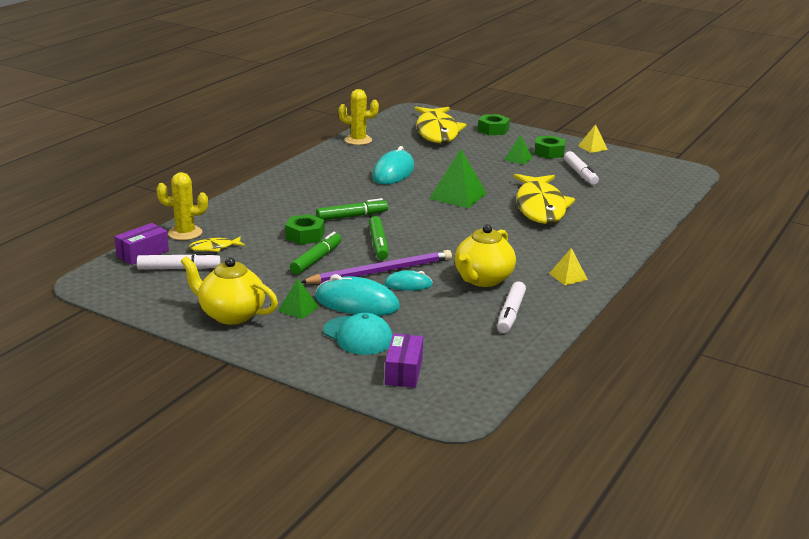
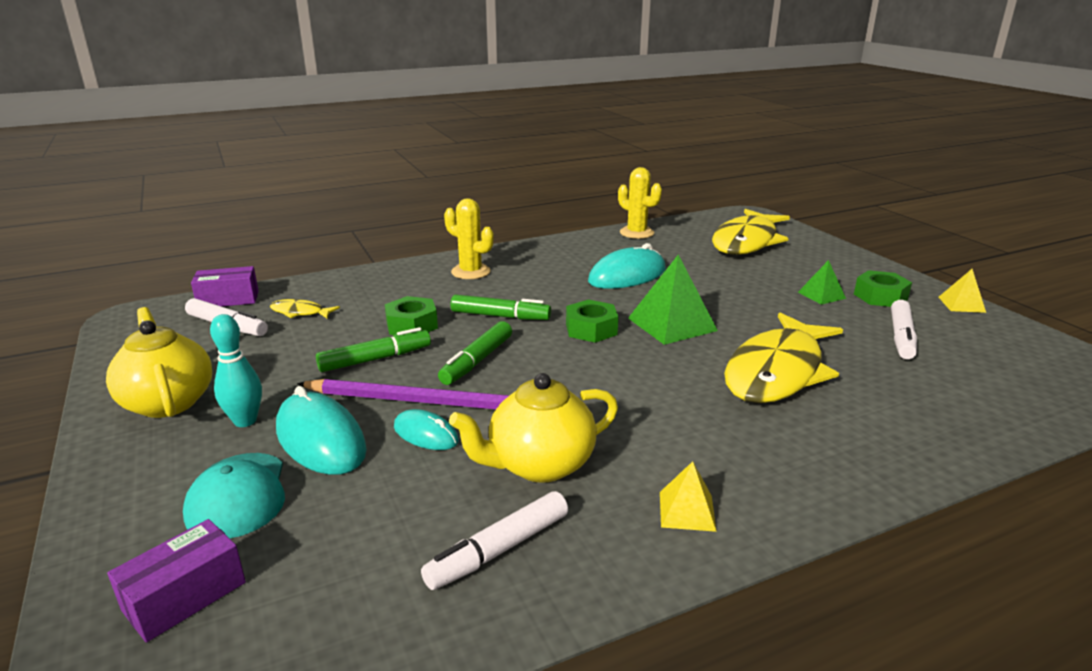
camera: 35 degrees right, 0 degrees up
(185, 233) = (303, 288): yellow cactus -> yellow cactus (470, 272)
(298, 308) = (245, 421): green pyramid -> turquoise bowling pin
(493, 130) = (827, 253): green nut -> green nut (591, 329)

